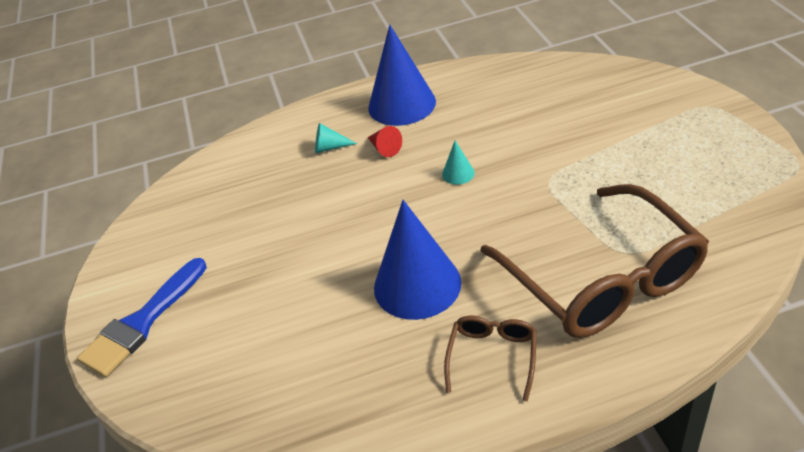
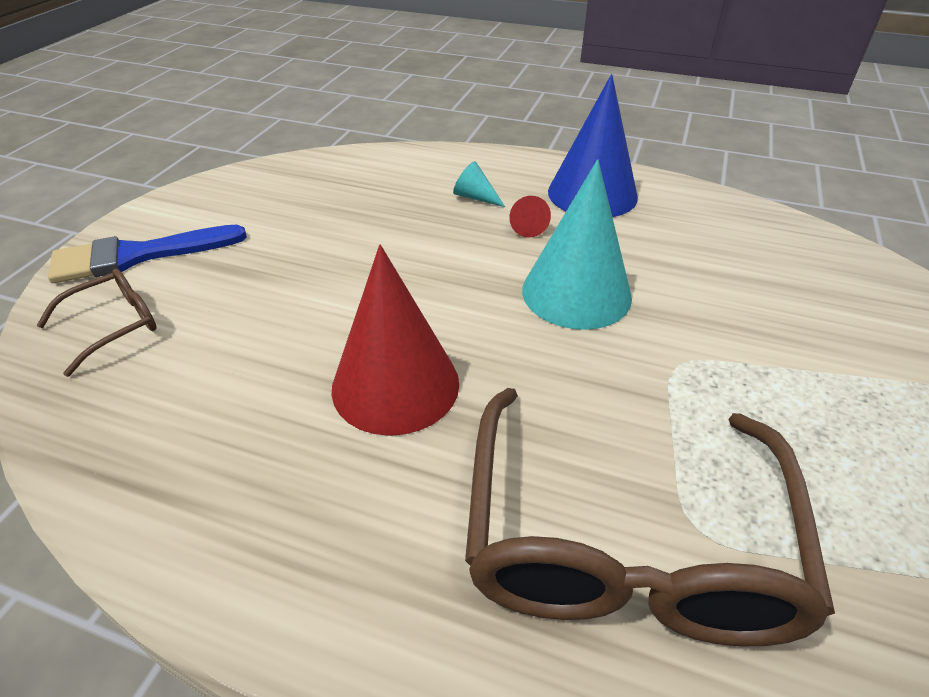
camera: 30 degrees right, 0 degrees up
(417, 285) = (395, 385): blue cone -> red cone
(458, 173) = (576, 293): turquoise cone -> turquoise cone, size x2.36
(492, 357) = (373, 538): brown glasses -> brown glasses (114, 326)

